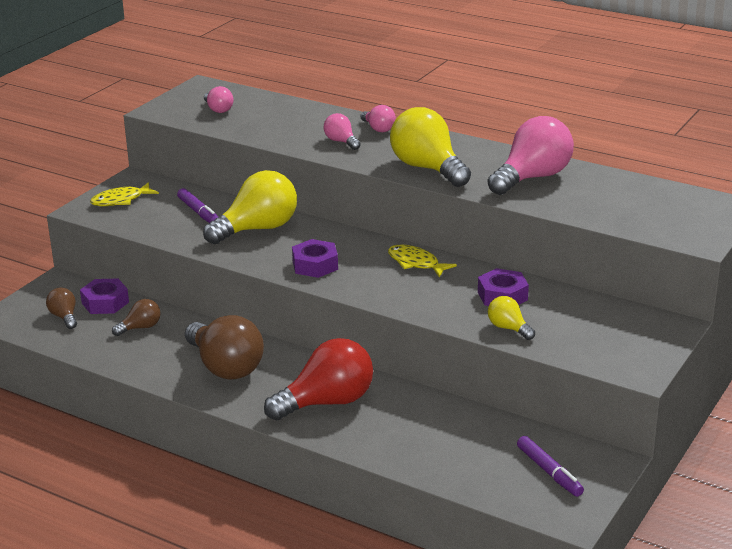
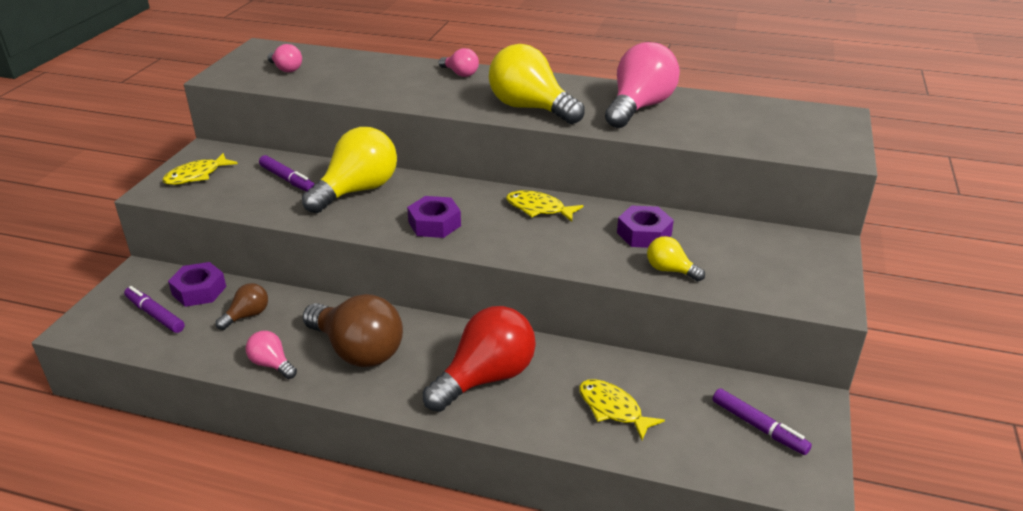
camera: 15 degrees left, 5 degrees up
(64, 317) = (155, 314): brown light bulb -> purple marker
(341, 142) = (429, 90): pink light bulb -> pink light bulb (272, 364)
(427, 440) = (613, 409): none -> yellow fish

